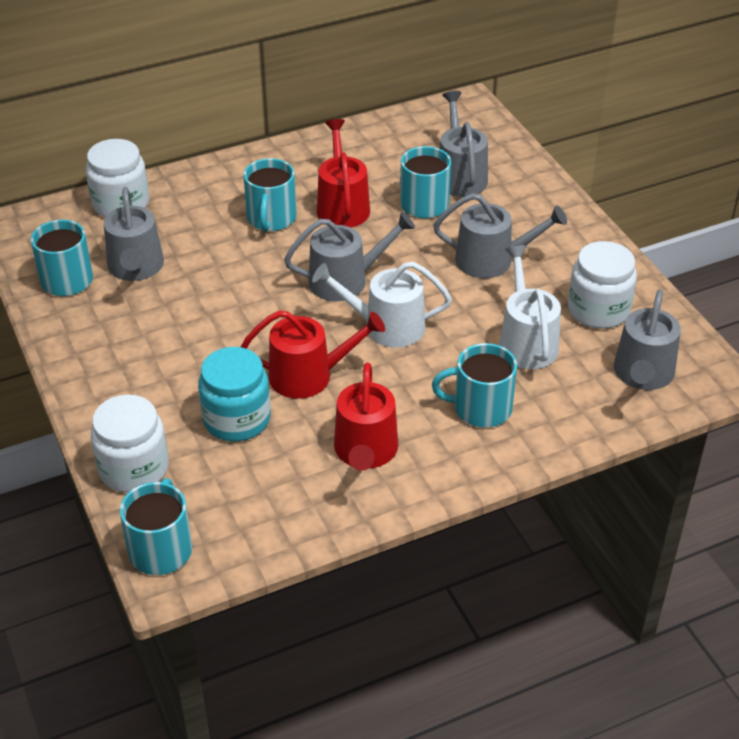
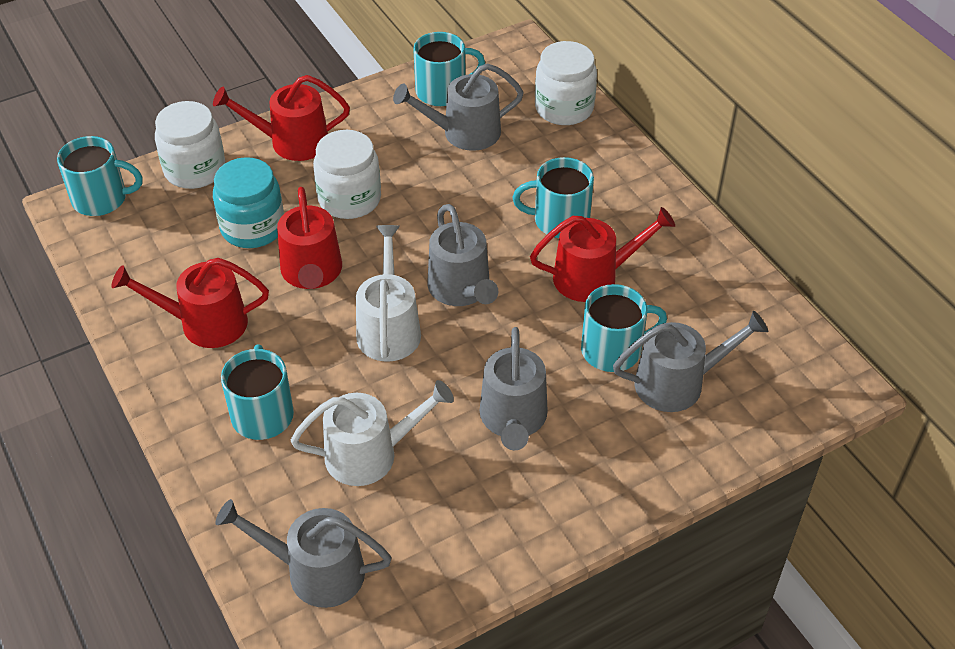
camera: 85 degrees right, 5 degrees up
(111, 390) = (292, 142): none -> red watering can
(598, 310) = (430, 528): white jar -> white jar (349, 199)

